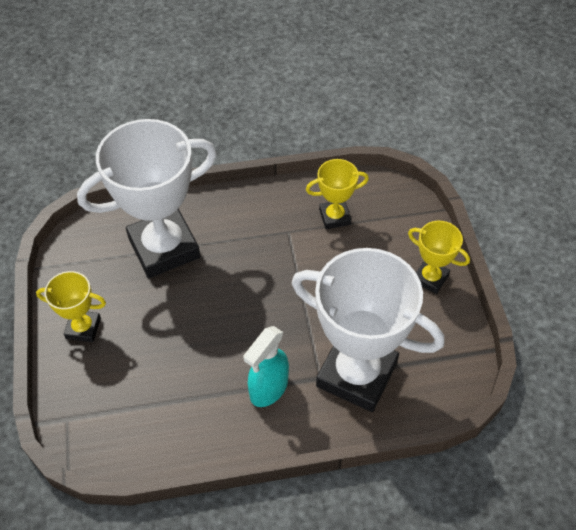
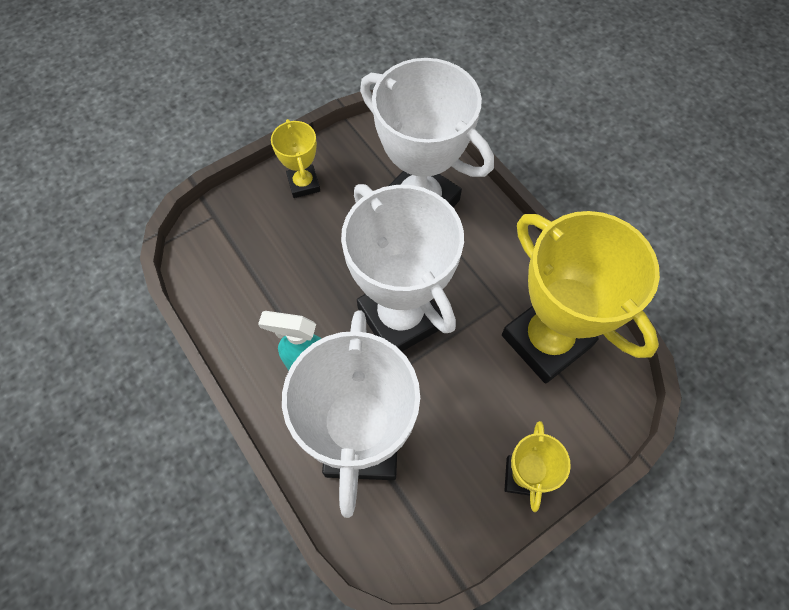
camera: 65 degrees right, 10 degrees up
(262, 304) = (400, 317): none -> white trophy
(334, 217) = (546, 340): yellow trophy -> yellow trophy, size x2.08

